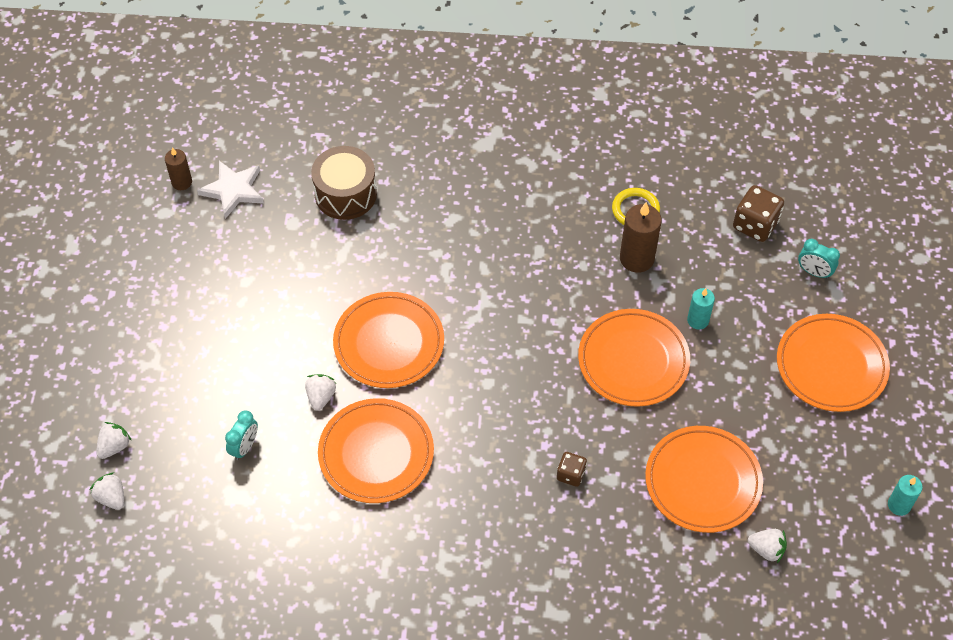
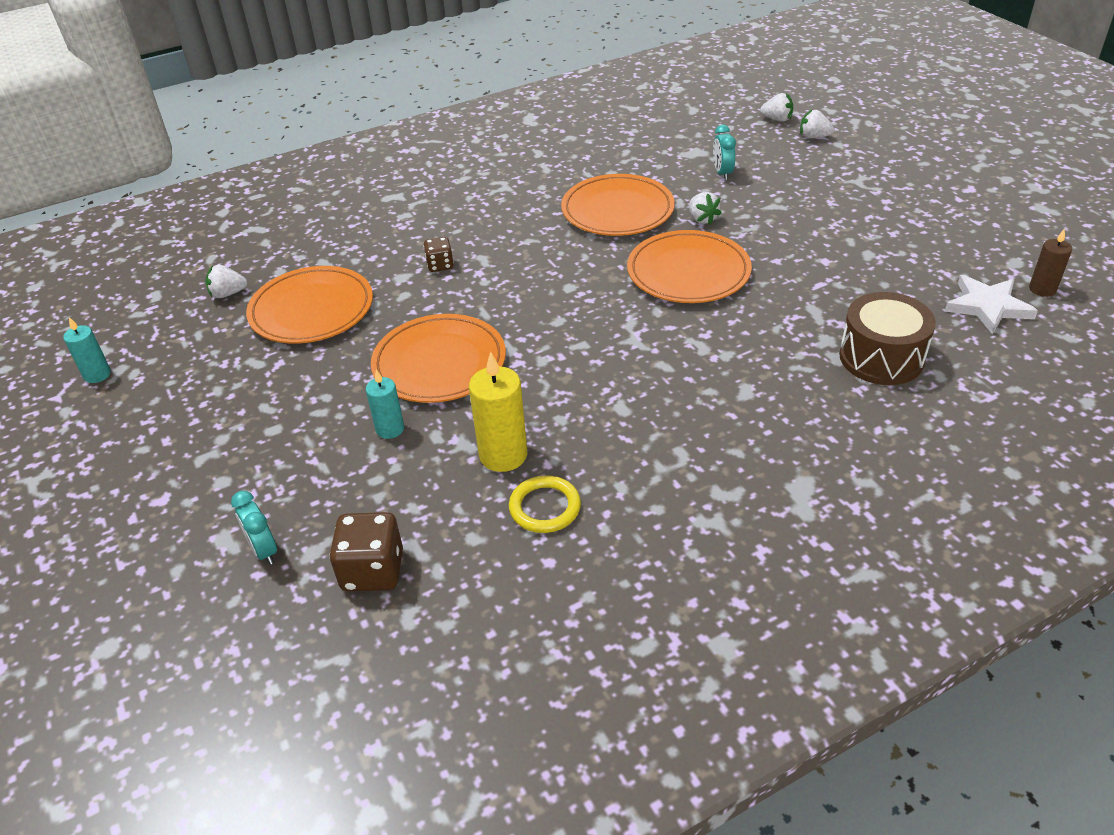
camera: 150 degrees right, 15 degrees down
(114, 446) = (814, 137): white strawberry -> white strawberry turned 105 degrees clockwise
(637, 258) = (503, 455): brown candle -> yellow candle
(814, 272) = (264, 550): turquoise clock -> turquoise clock turned 120 degrees counterclockwise
(831, 365) = (207, 458): orange plate -> none

